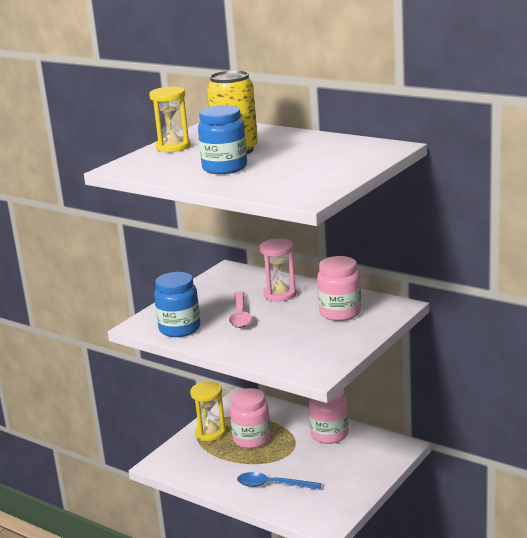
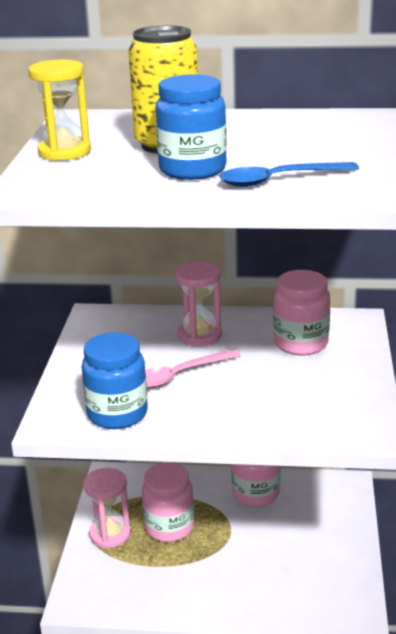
camera: 30 degrees left, 5 degrees up
(210, 433) = (110, 534): yellow hourglass -> pink hourglass
(240, 315) = (180, 375): pink spoon -> pink spoon turned 90 degrees clockwise
(273, 485) = (247, 583): blue spoon -> blue spoon (279, 180)

